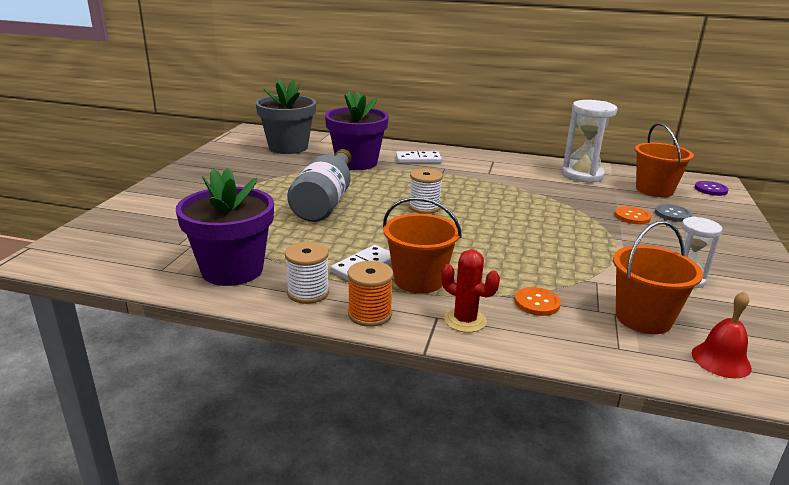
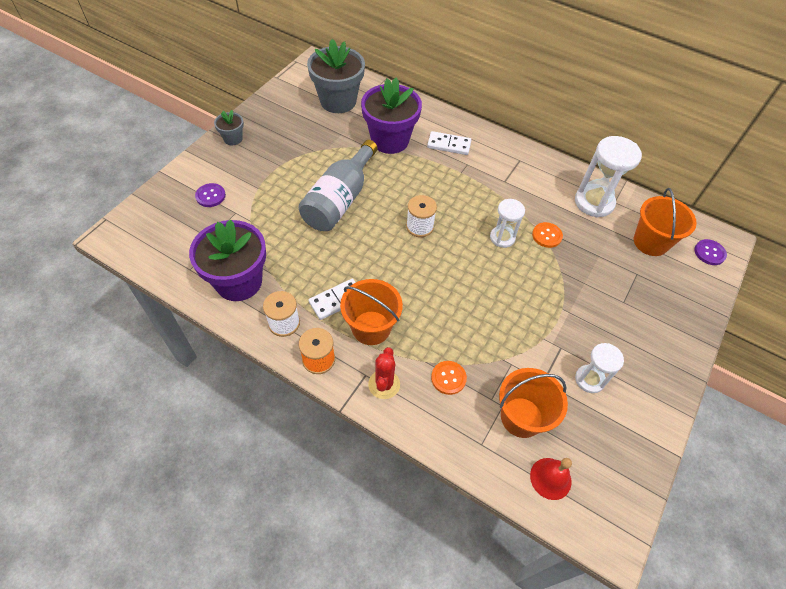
camera: 15 degrees right, 30 degrees up
(168, 215) = (210, 196): none -> purple button
(180, 178) = (233, 139): none -> grey flower pot
(465, 320) = (384, 384): red cactus -> red cactus turned 45 degrees clockwise
(514, 204) = (502, 238): none -> white hourglass
(632, 217) = (600, 281): orange button -> orange button (547, 235)
(672, 214) = (641, 285): grey button -> none

